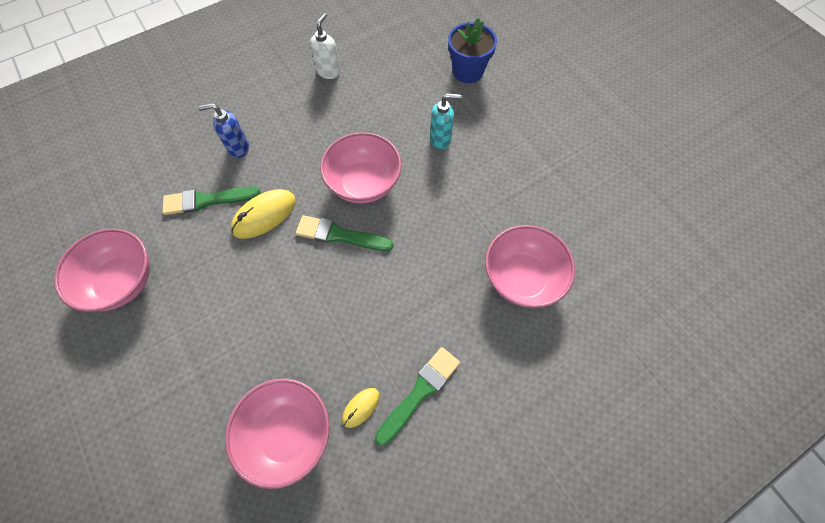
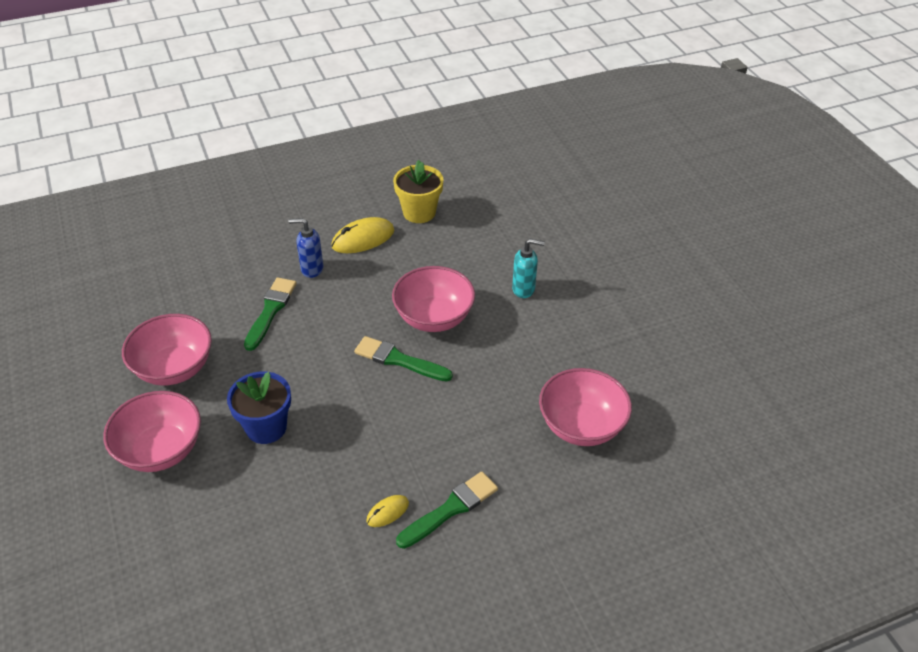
camera: 10 degrees right, 20 degrees down
(207, 200) = (270, 311): green brush -> green brush turned 105 degrees clockwise
(264, 215) = (325, 332): yellow mouse -> yellow mouse (363, 239)
(287, 433) = (310, 522): pink bowl -> pink bowl (161, 450)
(329, 72) = (419, 212): white soap dispenser -> yellow flower pot
(468, 71) = (567, 231): blue flower pot -> blue flower pot (266, 427)

